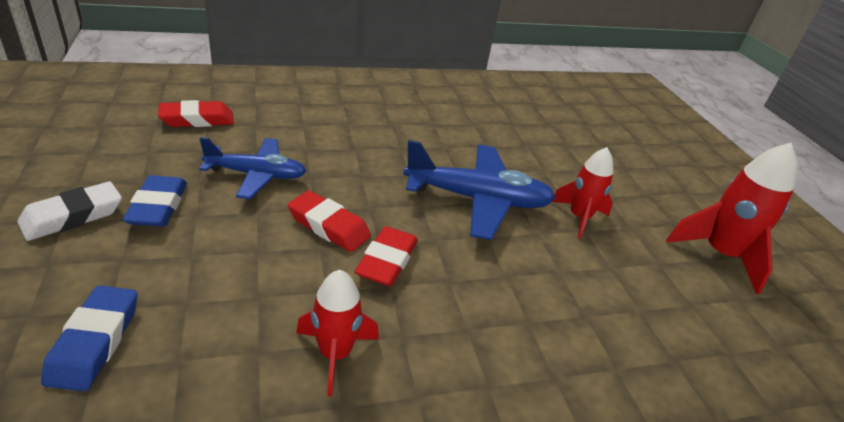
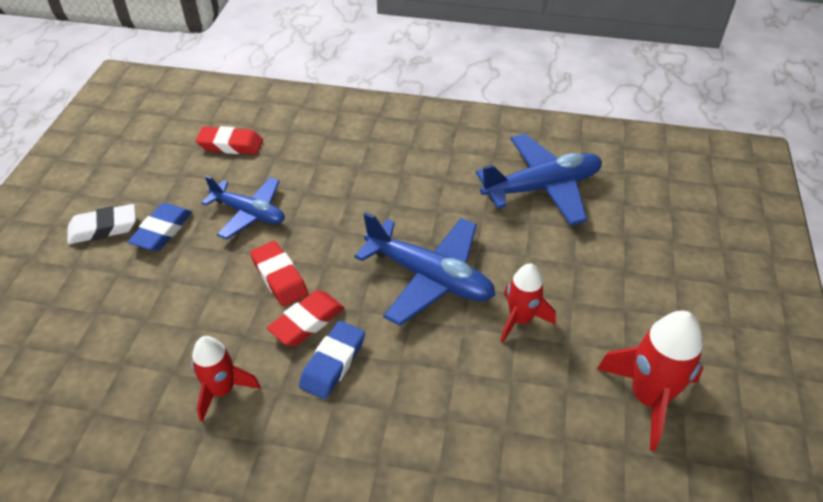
camera: 30 degrees right, 10 degrees up
(95, 342) = (78, 335): blue eraser -> blue eraser (333, 363)
(517, 120) = (542, 188): none -> blue plane

